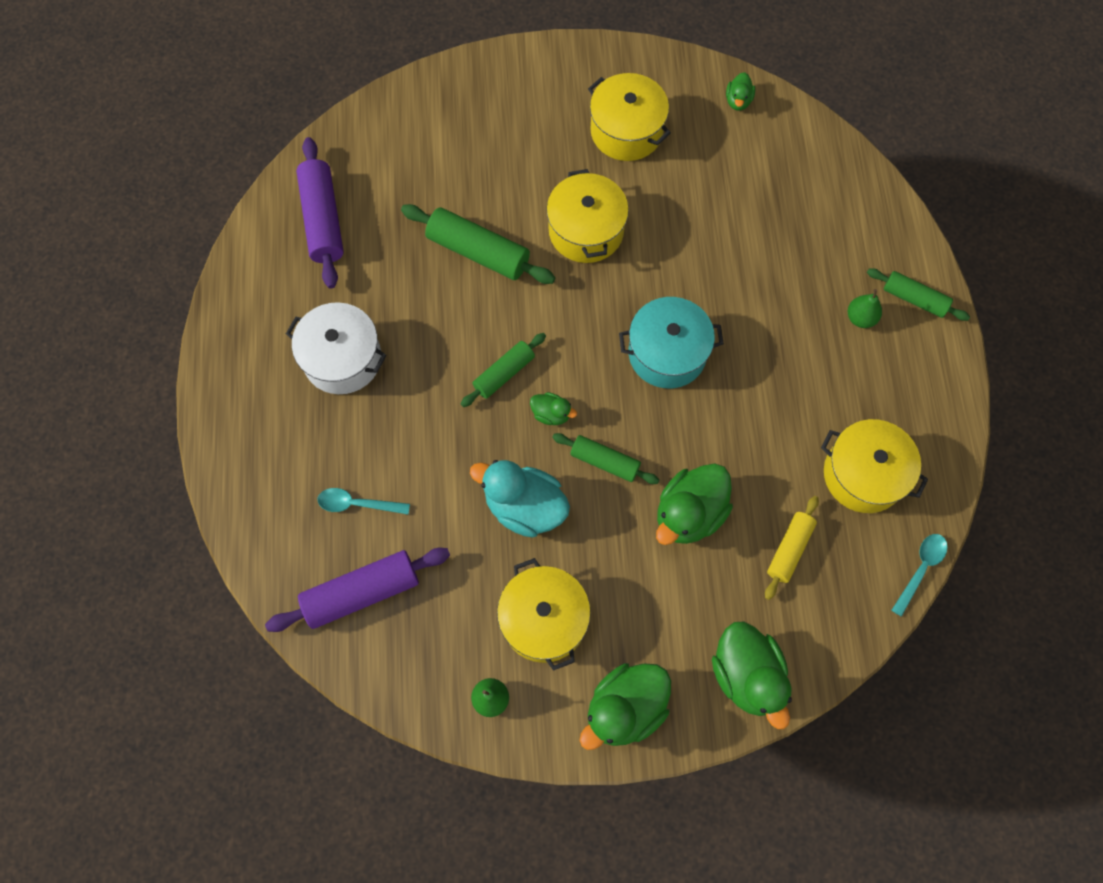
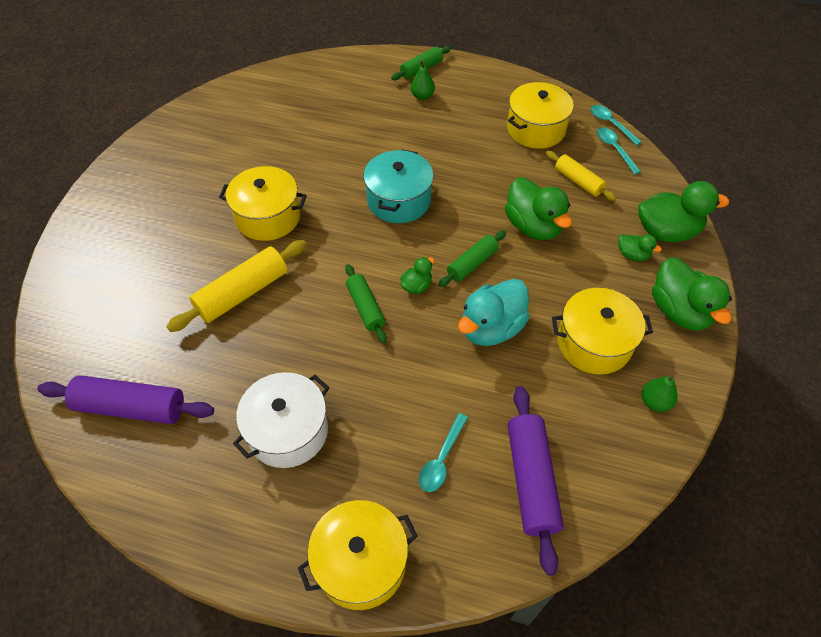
camera: 70 degrees left, 15 degrees down
(478, 252) = (242, 293): green rolling pin -> yellow rolling pin
(626, 131) = (198, 168): yellow pot -> yellow pot (361, 562)
(738, 101) = (219, 102): green duck -> green duck (632, 255)
(872, 583) = (614, 149): none -> turquoise spoon

